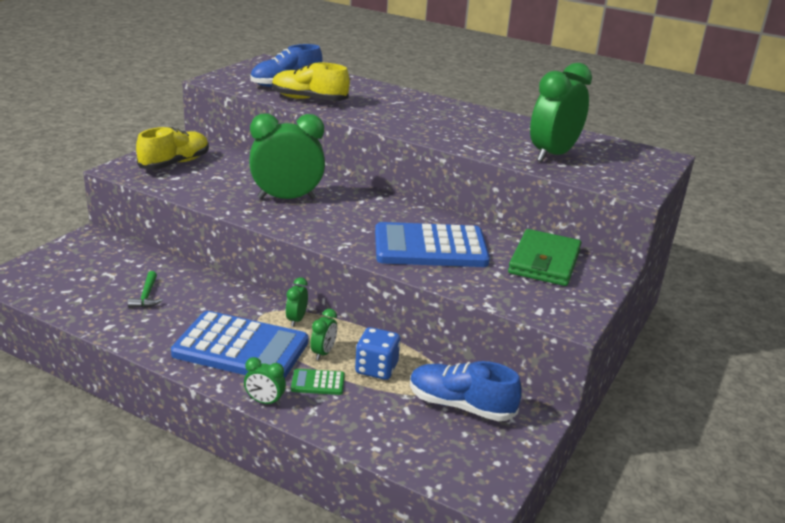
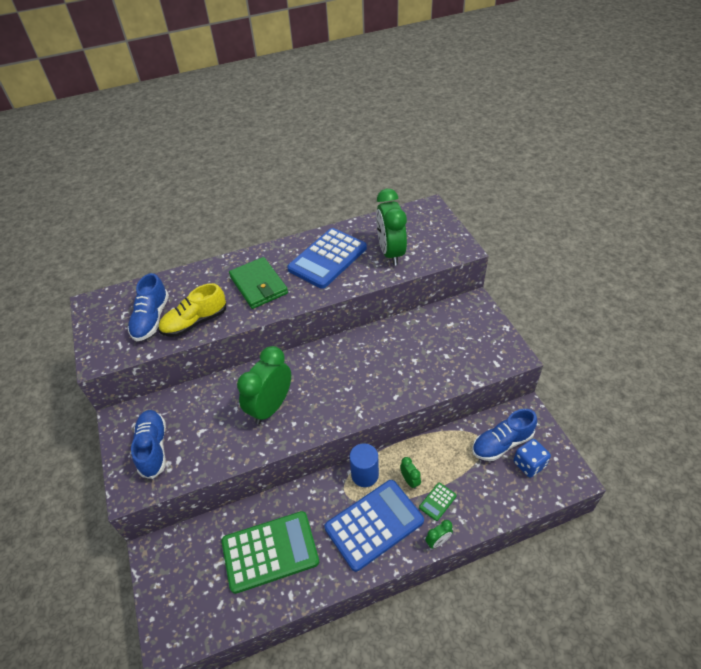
camera: 45 degrees left, 20 degrees up
(146, 296) = (270, 551): green hammer -> green calculator
(175, 163) = (153, 448): yellow shoe -> blue shoe
(296, 320) = (365, 475): green clock -> blue cylinder
(376, 369) = (443, 462): blue dice -> blue dice (529, 464)
(430, 247) = (395, 368): blue calculator -> blue calculator (327, 259)
(544, 262) = (449, 325): green wallet -> green wallet (259, 285)

